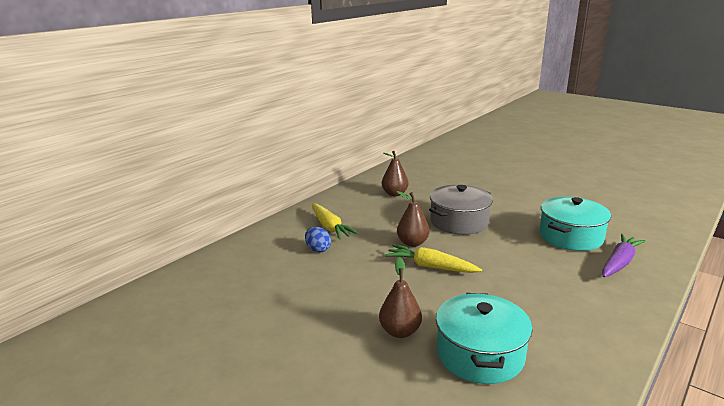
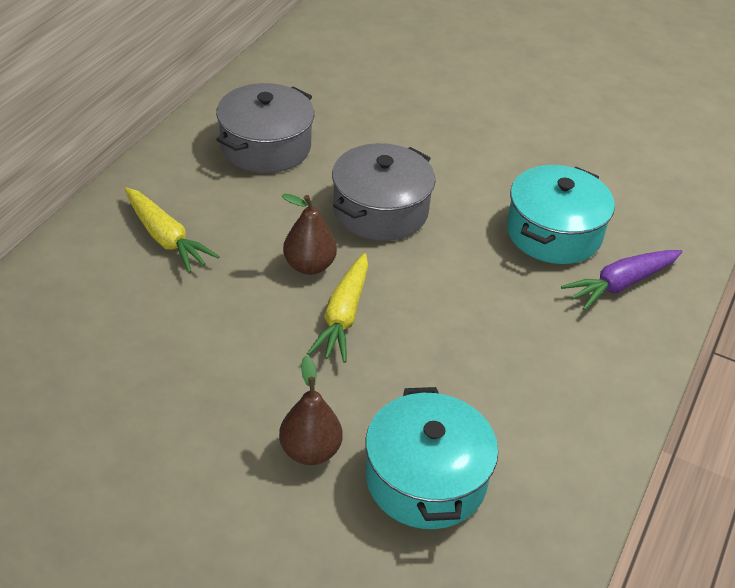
camera: 15 degrees left, 20 degrees up
(318, 249) = (155, 292): blue egg -> none
(394, 194) = (265, 146): brown pear -> grey pot
(430, 266) = (343, 316): yellow carrot -> yellow carrot turned 90 degrees counterclockwise
(619, 263) = (621, 284): purple carrot -> purple carrot turned 150 degrees counterclockwise

